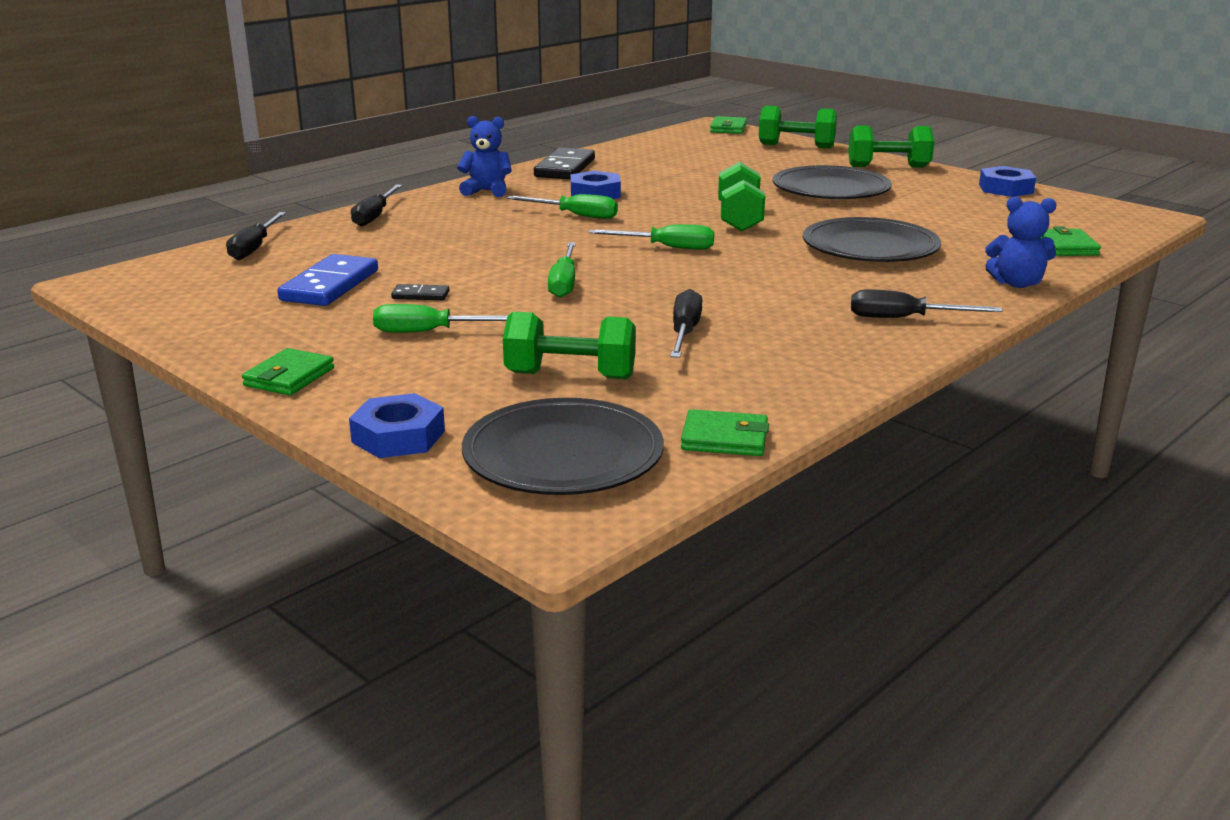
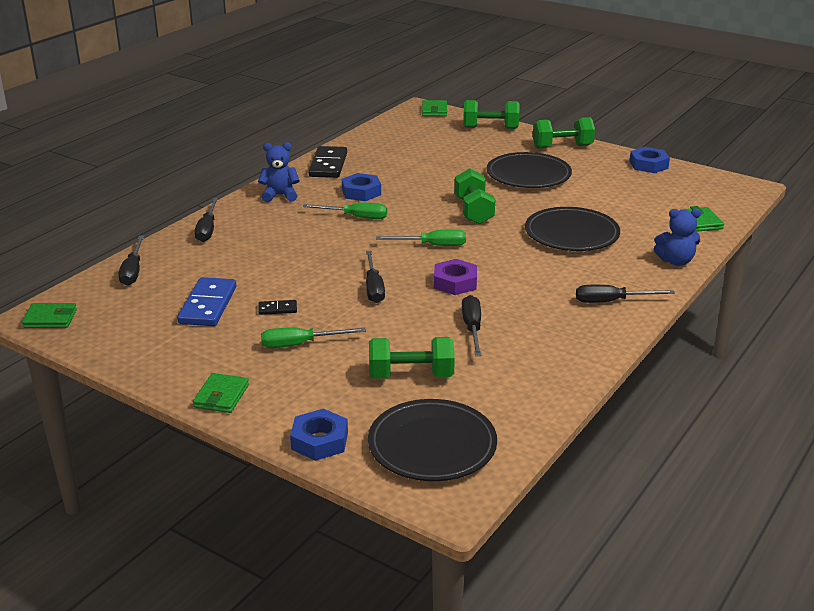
camera: 10 degrees left, 5 degrees up
(564, 283) = (373, 288): green screwdriver -> black screwdriver
(681, 285) = (455, 282): none -> purple nut
(724, 439) = (528, 420): green wallet -> green wallet (50, 318)

